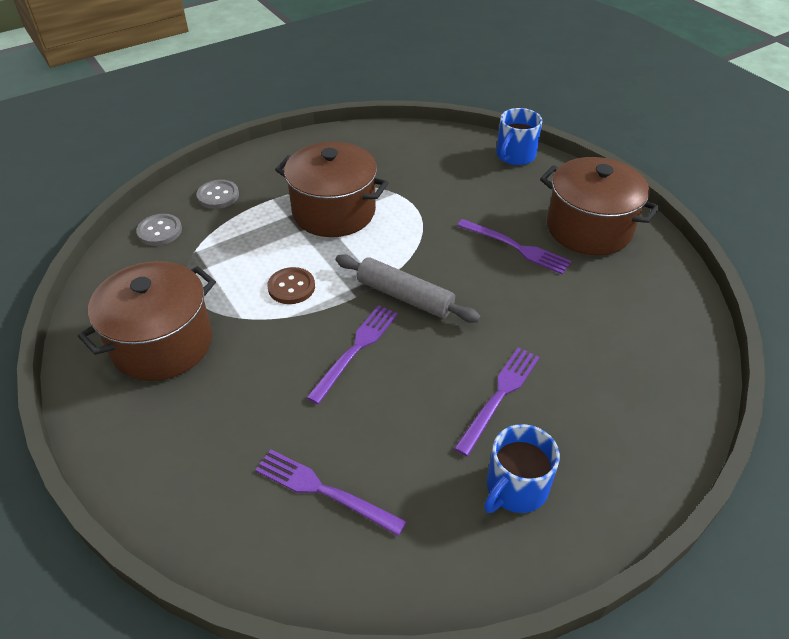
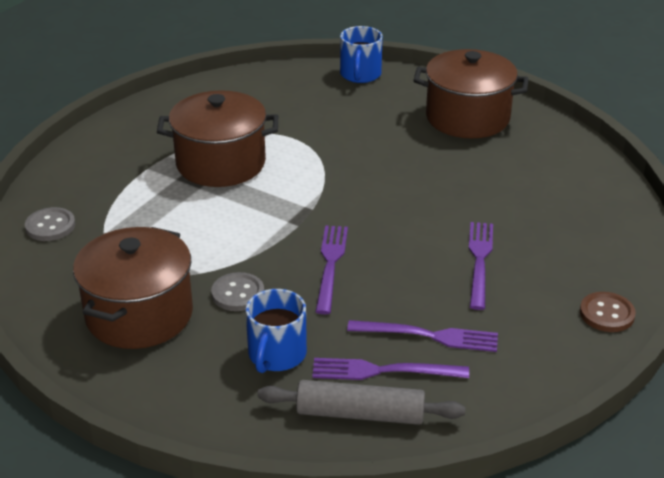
camera: 25 degrees left, 10 degrees down
(218, 196) = (87, 180): grey button -> grey button (238, 294)
(291, 287) = (230, 235): brown button -> brown button (607, 314)
(405, 297) = (343, 213): grey rolling pin -> grey rolling pin (360, 414)
(515, 488) = (536, 318): blue mug -> blue mug (276, 355)
(516, 247) = (415, 148): purple fork -> purple fork (429, 336)

